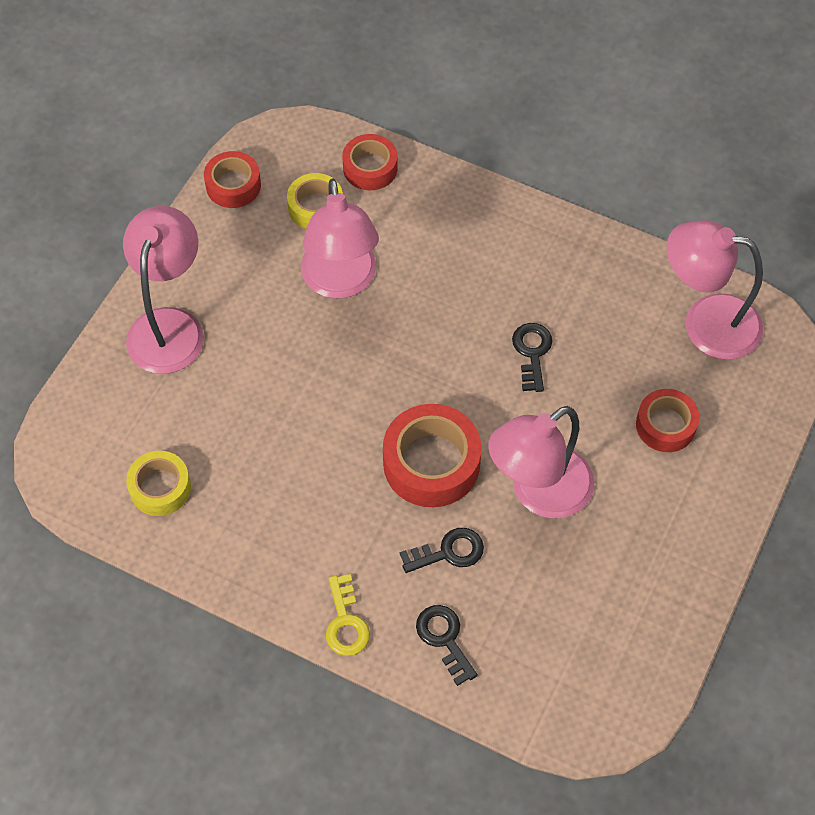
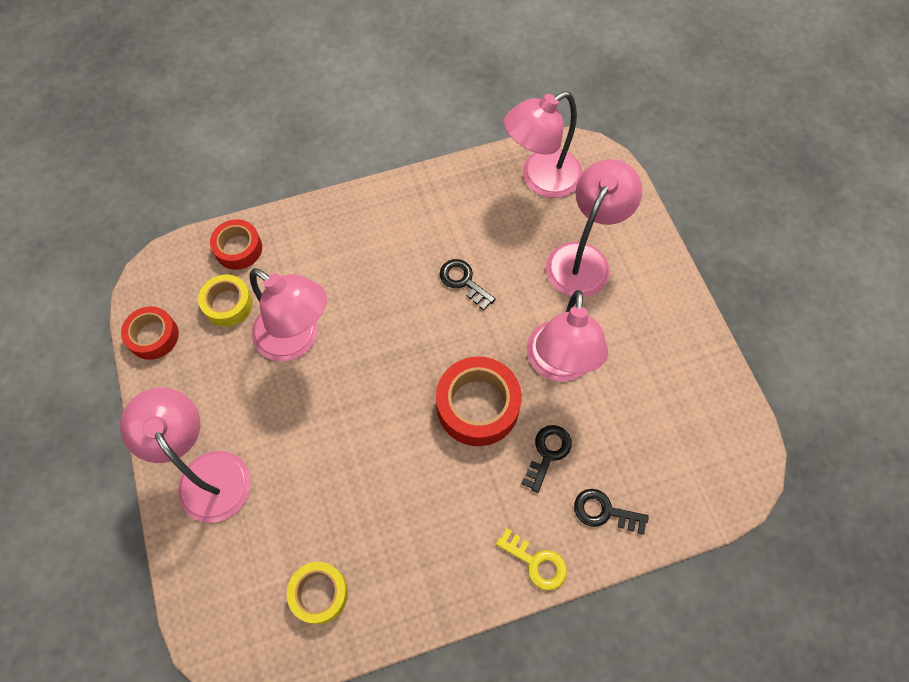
camera: 45 degrees left, 5 degrees up
(665, 425) = (583, 258): red tape -> pink lamp

